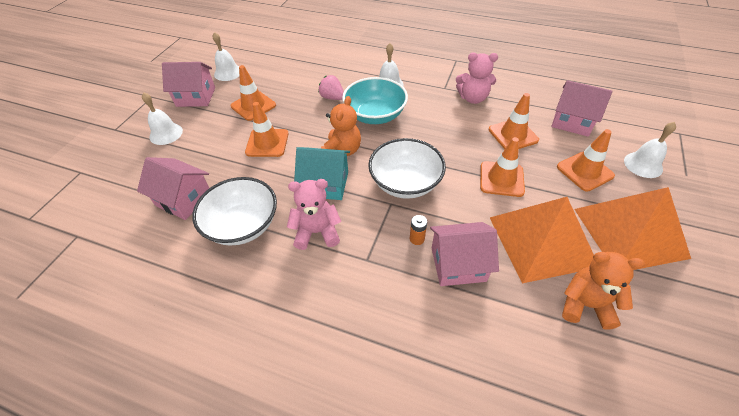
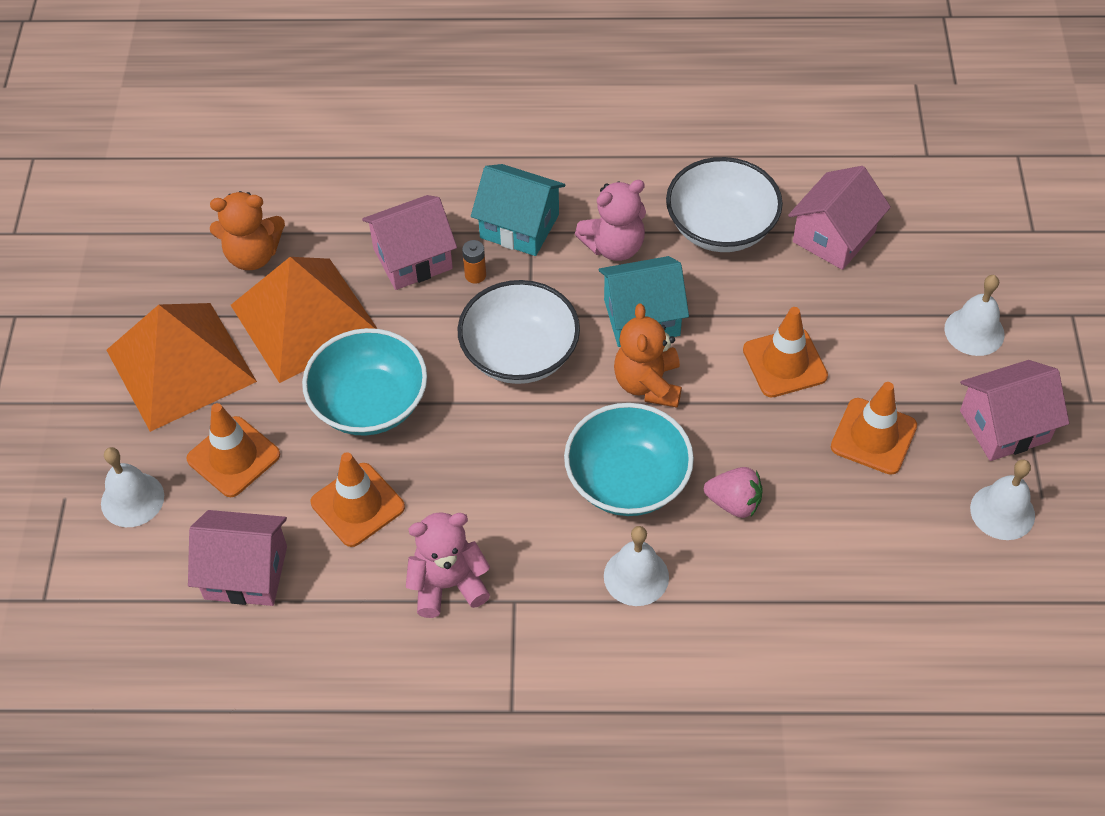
camera: 160 degrees right, 5 degrees up
(184, 199) = (834, 237): pink house -> pink house turned 60 degrees counterclockwise
(373, 267) = (519, 226): none -> turquoise house
(501, 179) = (369, 403): orange traffic cone -> turquoise bowl

